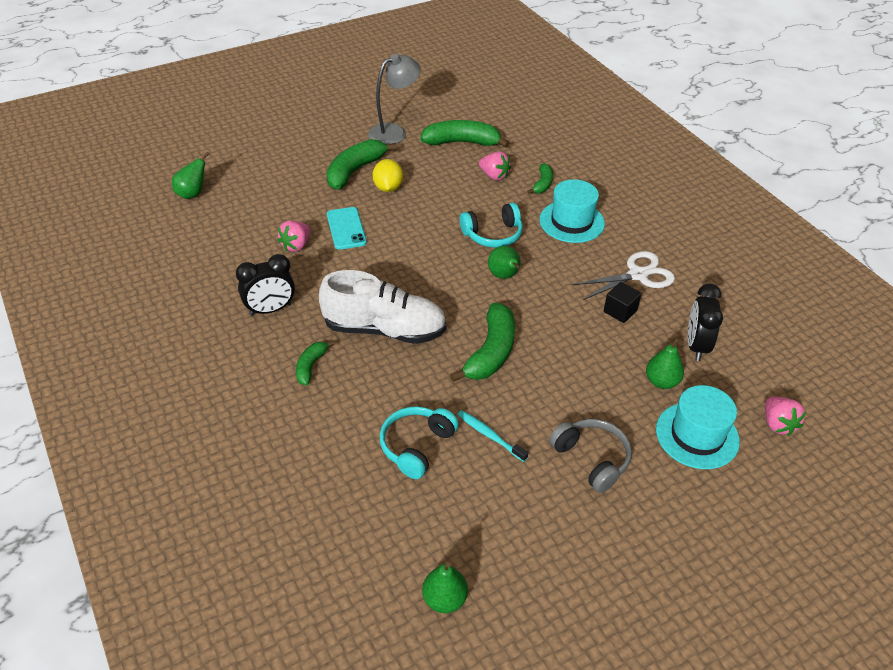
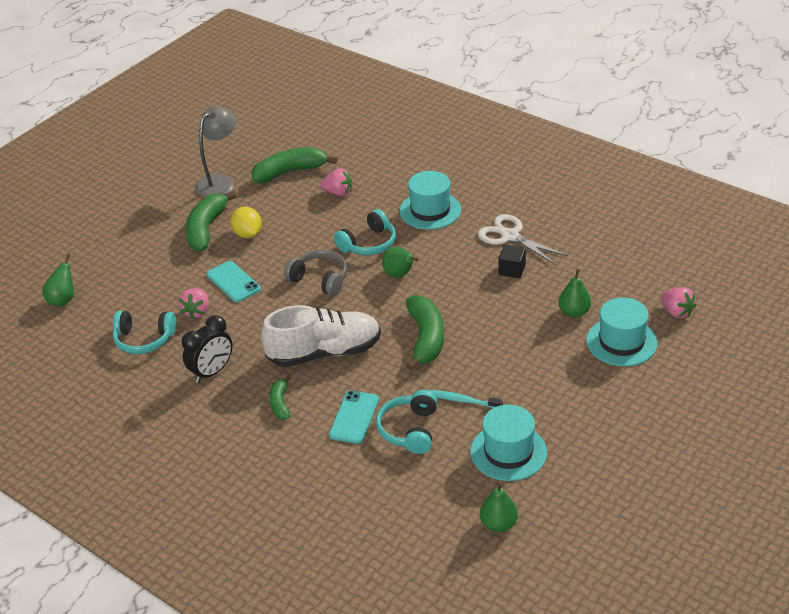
camera: 20 degrees left, 5 degrees down
(233, 255) = (144, 339): none -> turquoise headphones
(371, 410) = (354, 417): none -> turquoise phone
(504, 515) = (508, 452): none -> turquoise hat
(542, 184) = (385, 186): green banana -> none
(592, 459) = (552, 388): grey headphones -> grey headphones (320, 279)
(638, 275) = (510, 236): white scissors -> white scissors turned 90 degrees counterclockwise
(696, 346) = (586, 276): black clock -> none

